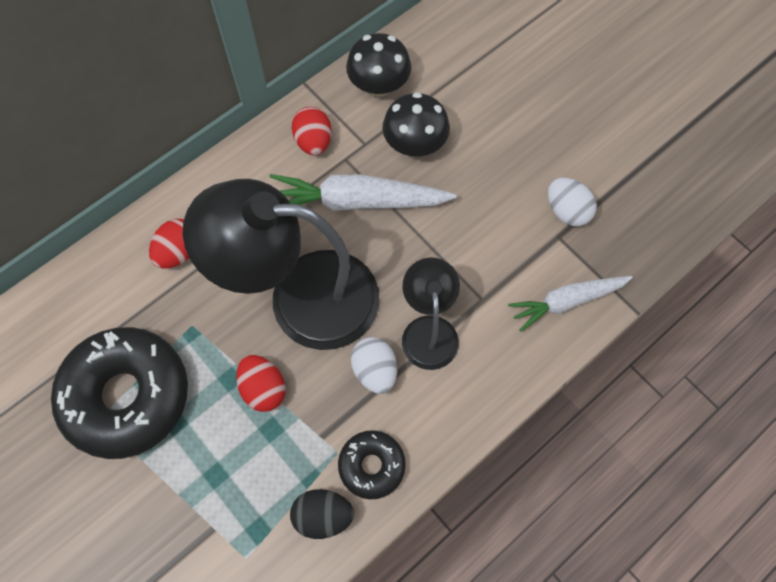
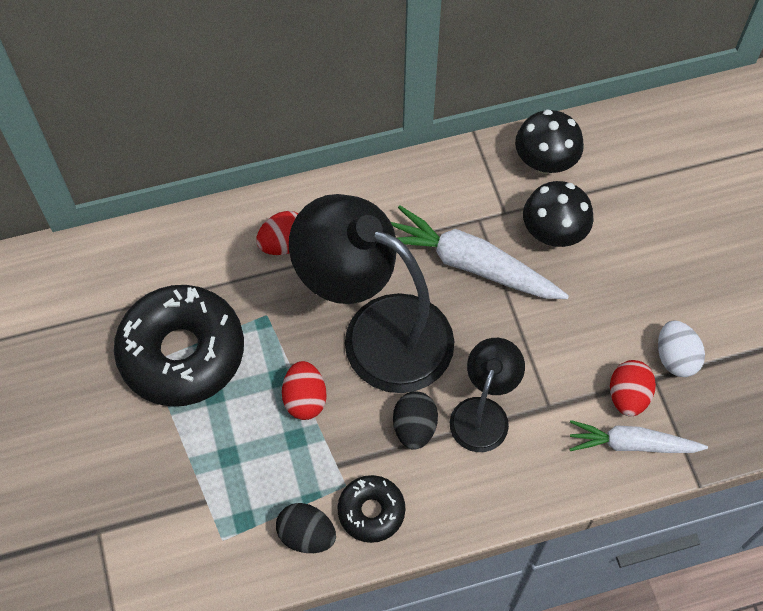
camera: 25 degrees right, 5 degrees down
(313, 142) = (456, 191): red egg -> red egg (628, 396)
(375, 371) = (414, 428): white egg -> black egg

